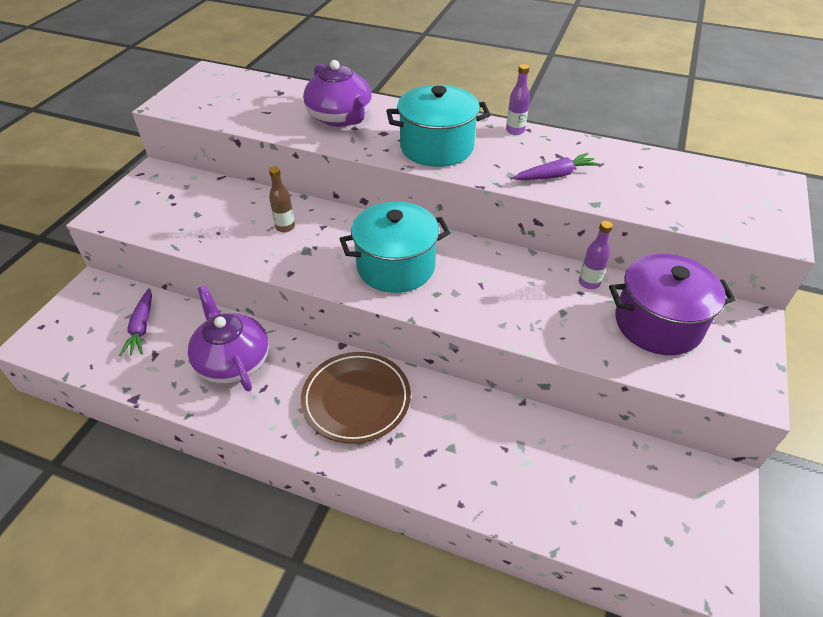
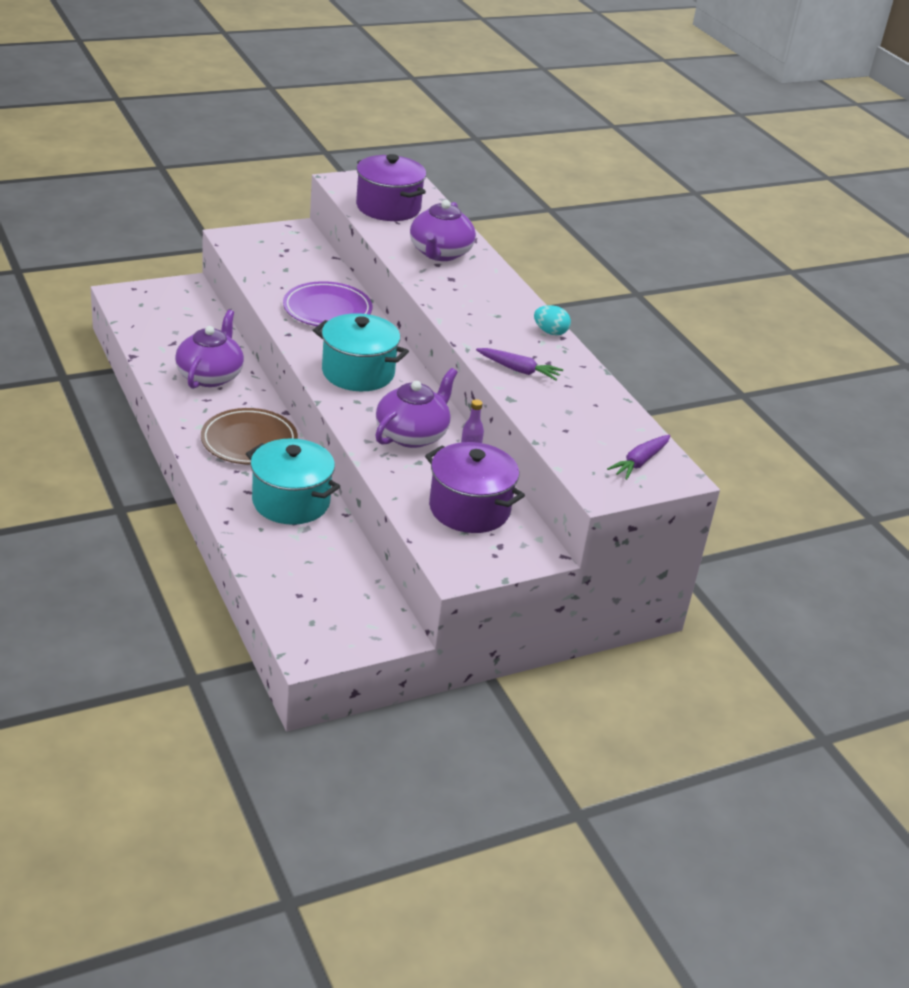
camera: 40 degrees right, 10 degrees down
(142, 327) = (186, 325): purple carrot -> purple carrot (640, 462)
(240, 104) = (388, 207): none -> purple pot
(285, 227) = (327, 309): brown bottle -> purple plate
(437, 147) = (470, 307): turquoise pot -> turquoise pot (291, 502)
(515, 130) = (550, 332): purple bottle -> turquoise egg
(519, 291) = (412, 434): none -> purple teapot

